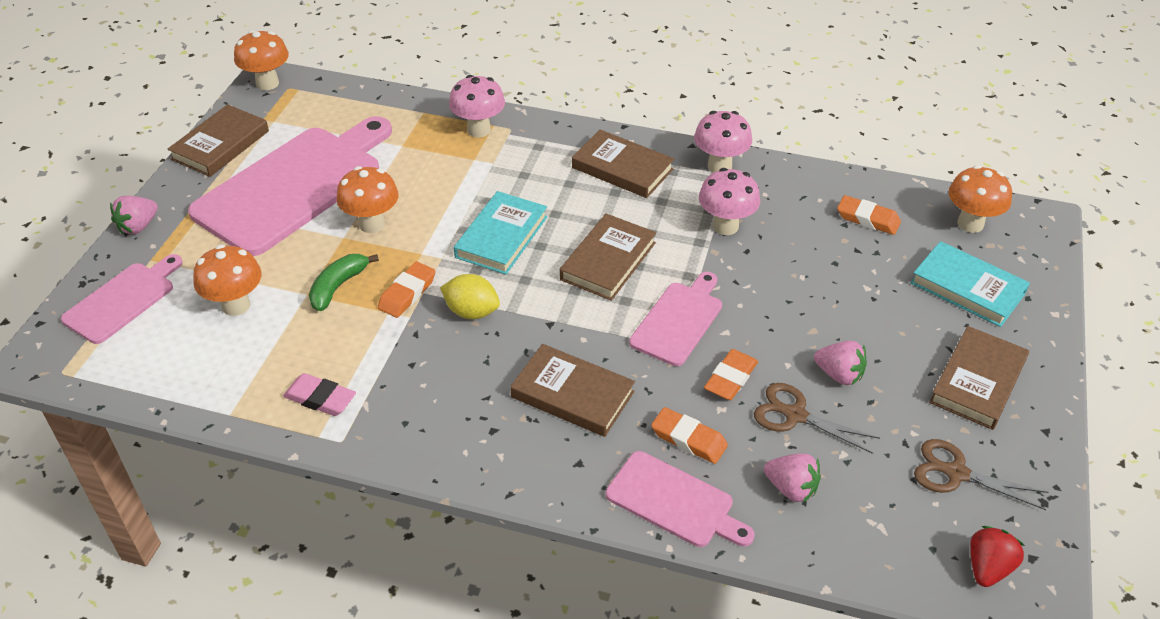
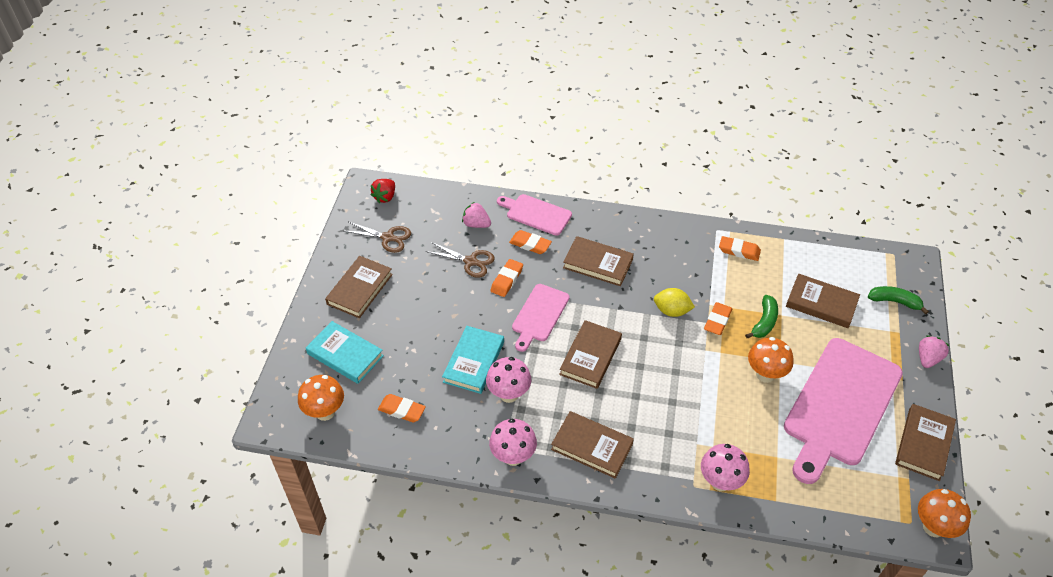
camera: 175 degrees right, 5 degrees up
(123, 300) = (894, 301): pink cutting board -> green banana
(236, 305) = (821, 303): orange mushroom -> brown book
(320, 398) = (739, 251): pink eraser -> orange eraser
(501, 237) = (669, 371): turquoise book -> turquoise book (474, 362)
(839, 375) = (442, 287): pink strawberry -> none

